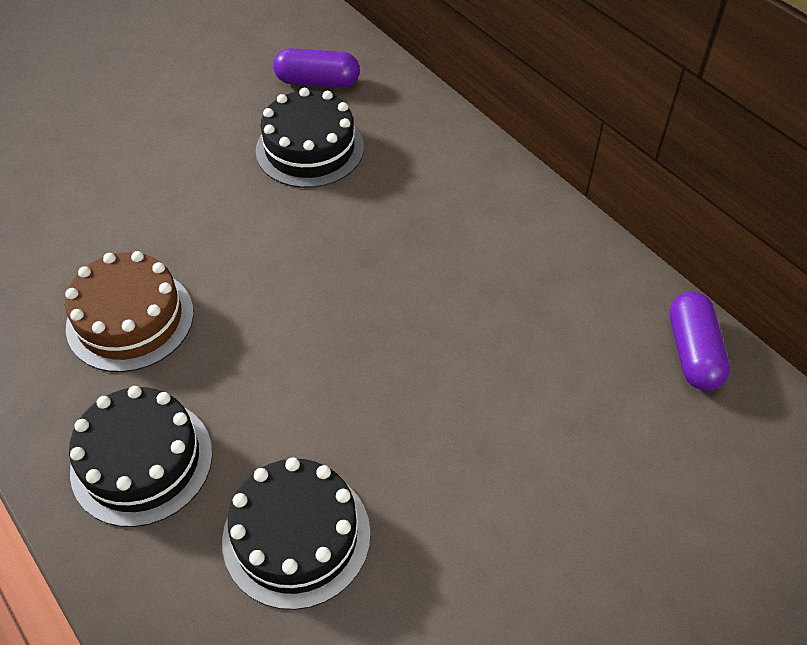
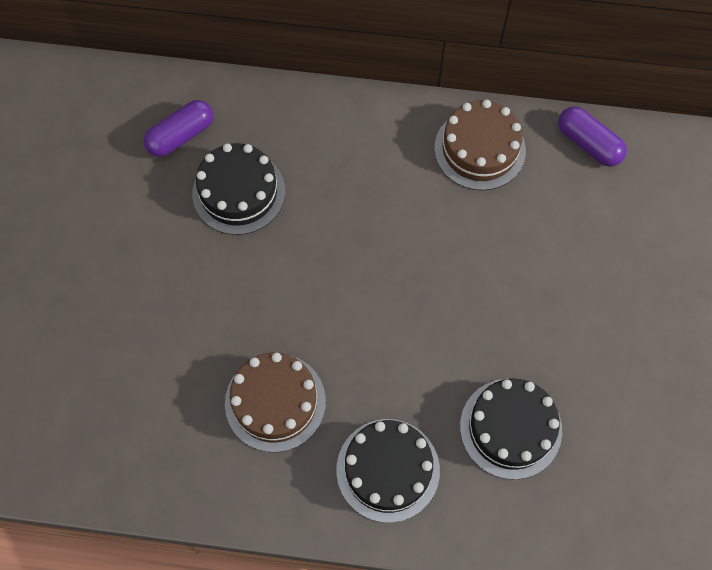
camera: 45 degrees left, 15 degrees up
(567, 272) = (479, 149): none -> brown cake

